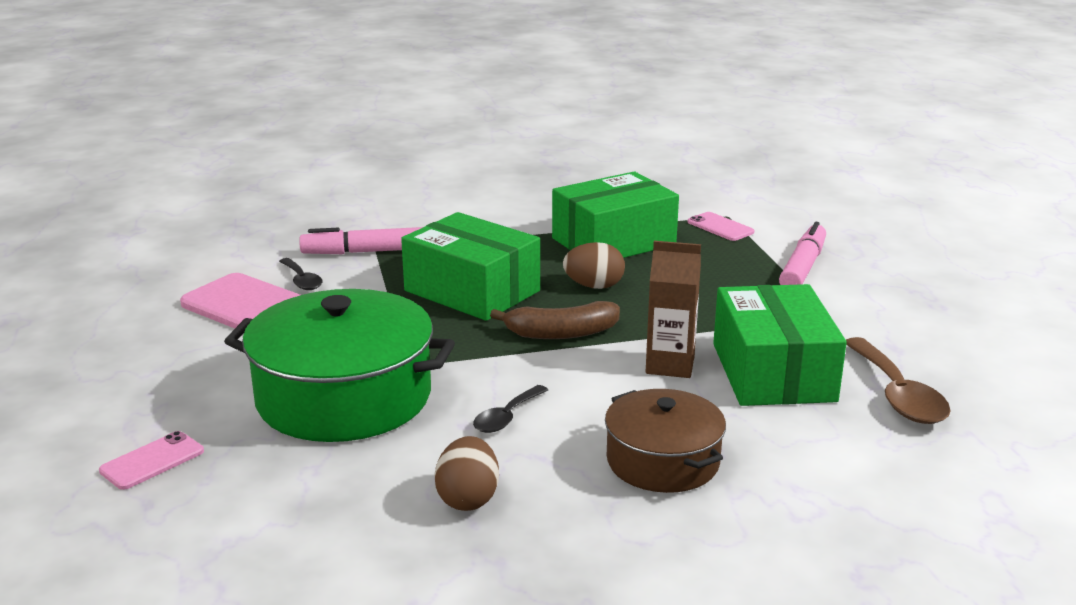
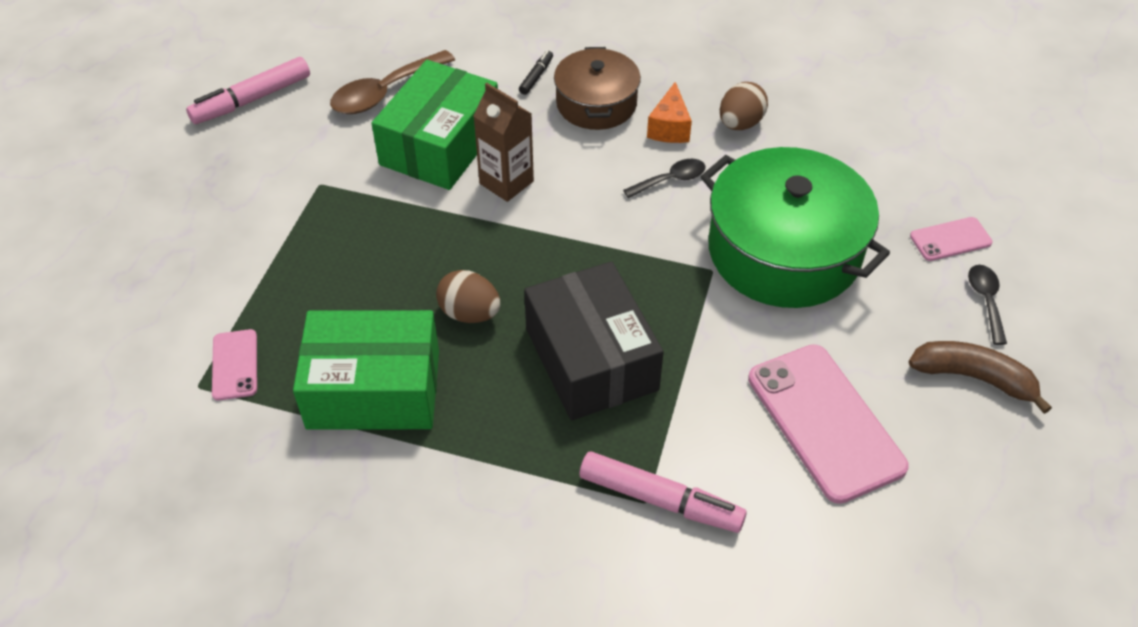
camera: 150 degrees left, 25 degrees up
(302, 280) = (759, 464): black spoon -> black spoon (985, 301)
(472, 291) = (591, 359): green box -> black box
(551, 465) = (669, 128): none -> orange cheese
(561, 333) = (557, 256): brown banana -> brown banana (973, 377)
(766, 465) = (536, 76): none -> black marker
(803, 267) = (251, 256): pink marker -> pink marker (251, 99)
(897, 394) = (384, 92): brown spoon -> brown spoon turned 150 degrees counterclockwise

